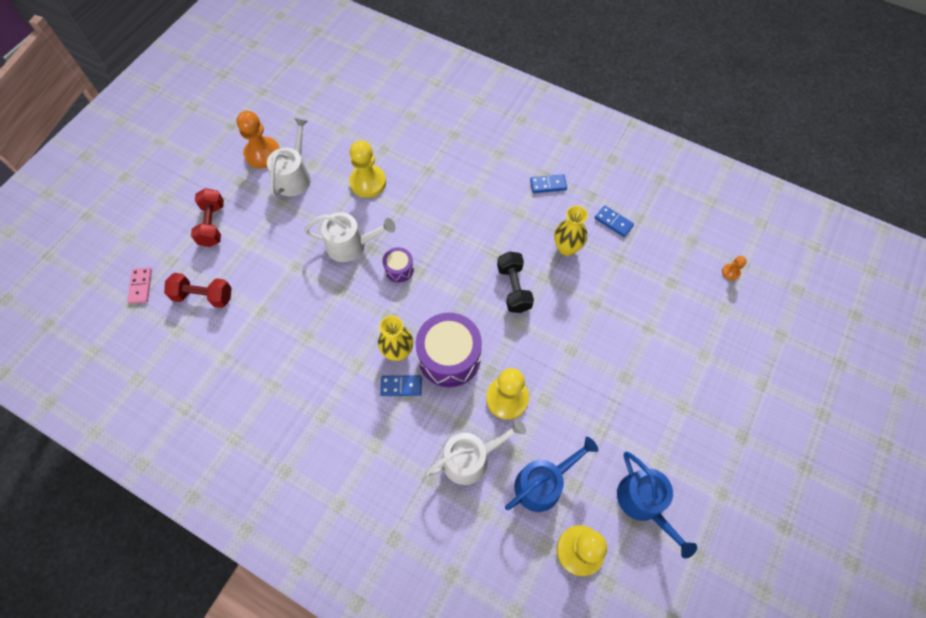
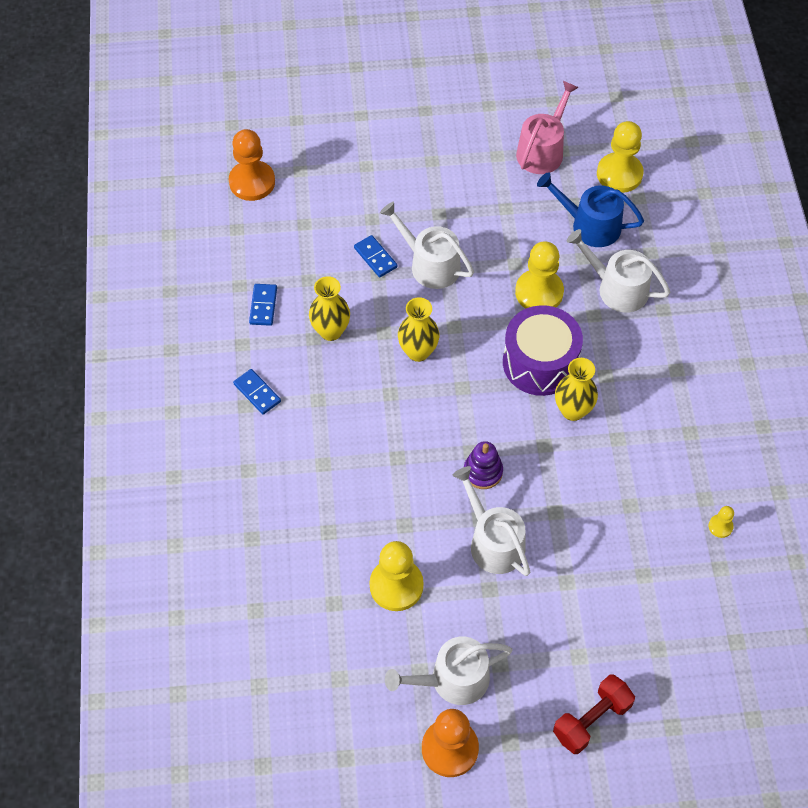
camera: 125 degrees left, 5 degrees down
(140, 286) = (727, 730): pink domino -> none
(203, 296) = (679, 648): red dumbbell -> none
(246, 380) = (720, 526): none -> yellow pawn
(399, 269) = (483, 472): purple drum -> purple stacking toy
(401, 386) = (603, 384): blue domino -> blue domino (375, 257)
(514, 288) = (418, 352): black dumbbell -> yellow vase
(581, 341) = (430, 264): none -> white watering can
(644, 503) = (542, 150): blue watering can -> pink watering can
(730, 272) = (252, 182): orange pawn -> orange pawn, size x2.17

